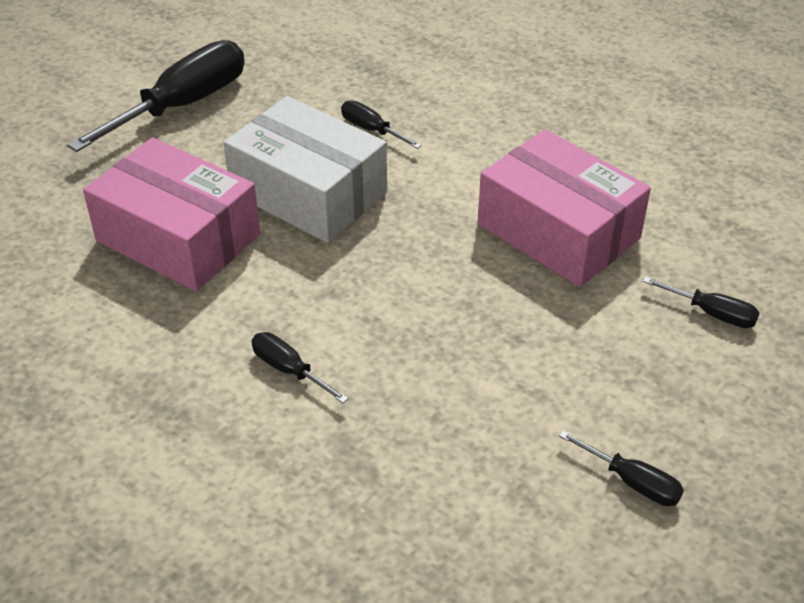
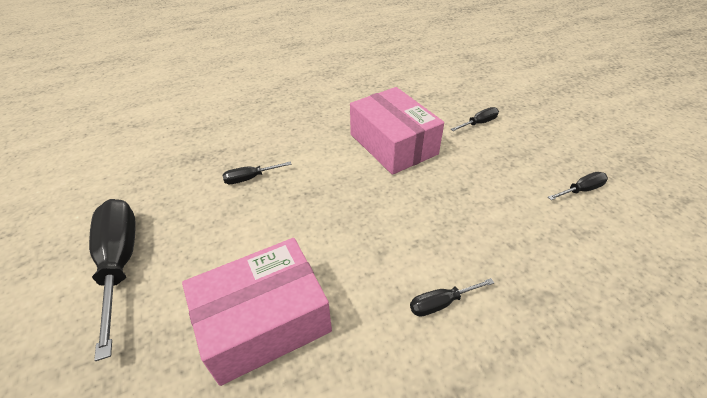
camera: 60 degrees left, 0 degrees up
(308, 193) = (280, 228): white box -> none
(558, 231) = (393, 144): pink box -> pink box turned 75 degrees clockwise

